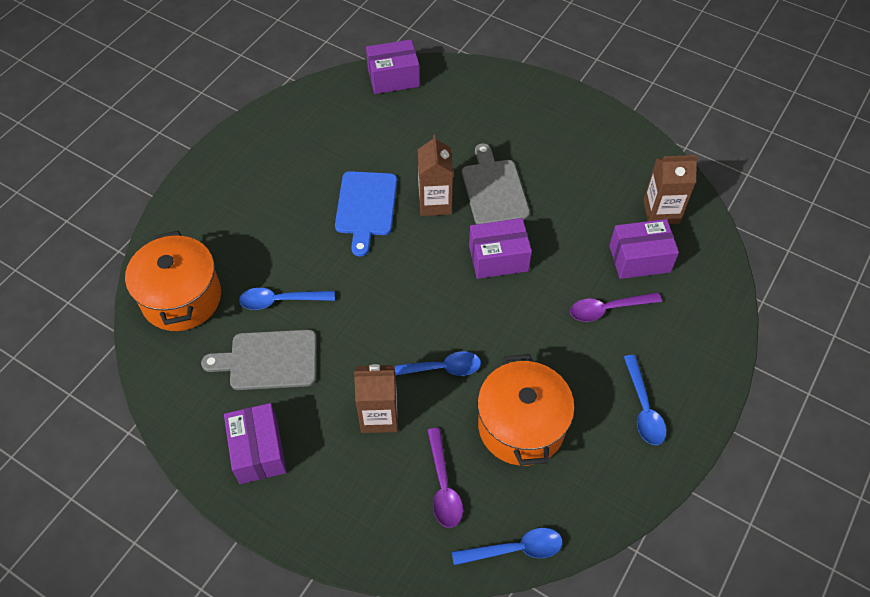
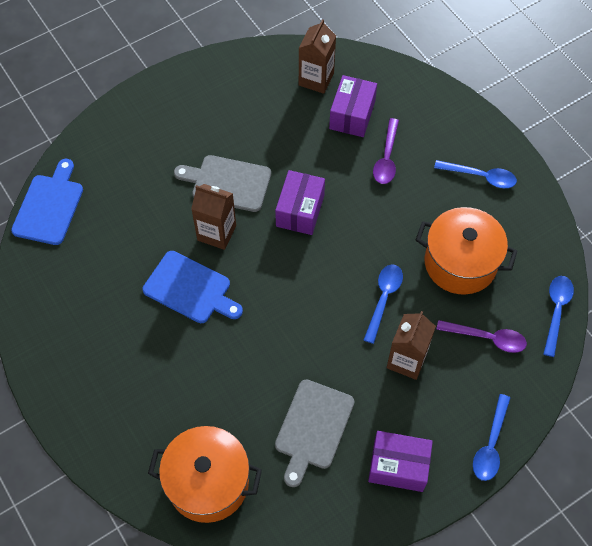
camera: 65 degrees left, 5 degrees up
(280, 301) = (255, 397): blue spoon -> blue spoon (490, 445)
(393, 78) = (49, 206): purple box -> blue cutting board

